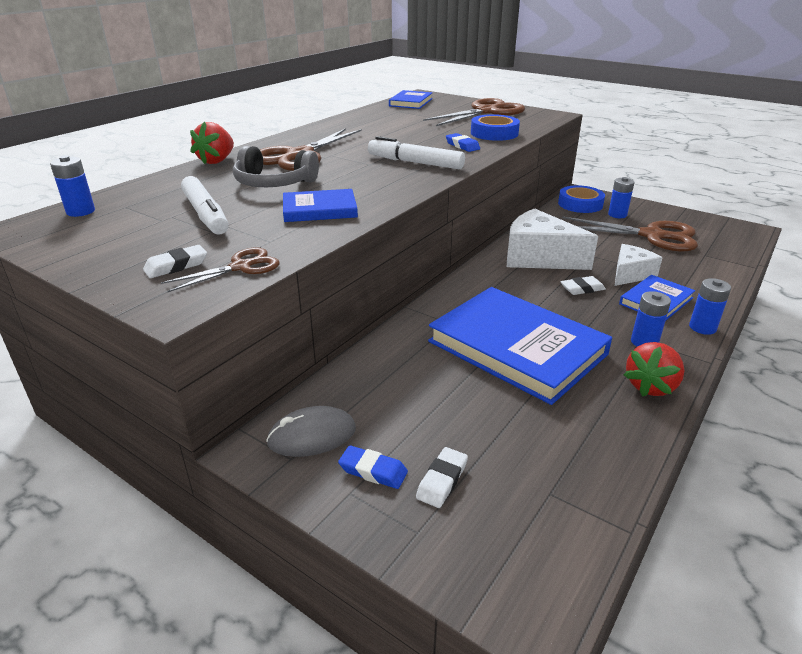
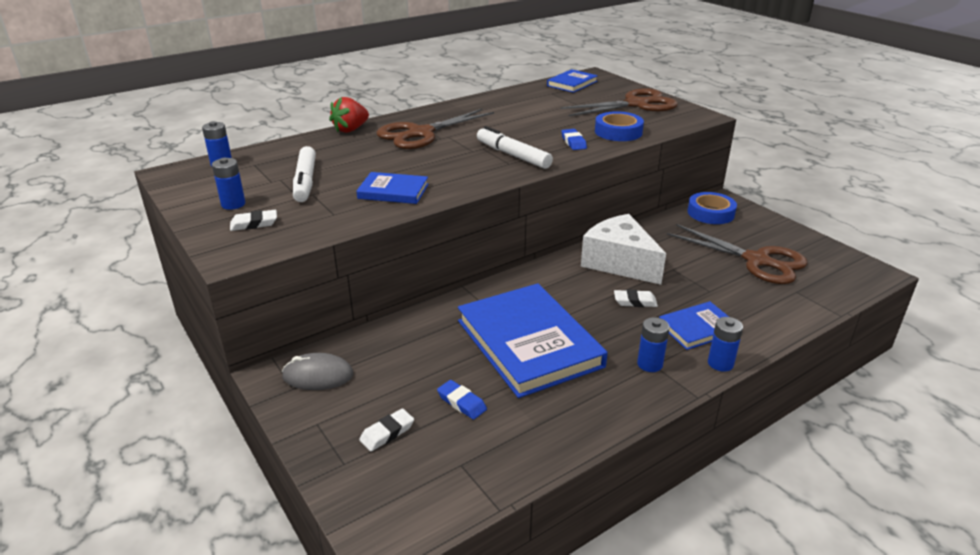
camera: 20 degrees right, 0 degrees up
(241, 267) = (296, 233): brown scissors -> none
(274, 183) = (378, 159): grey headphones -> none
(373, 471) = (343, 412): blue eraser -> blue eraser (461, 402)
(617, 215) = (740, 231): blue battery -> blue battery (233, 204)
(630, 274) = (696, 297): white cheese -> none
(651, 386) = (619, 404): red strawberry -> none

